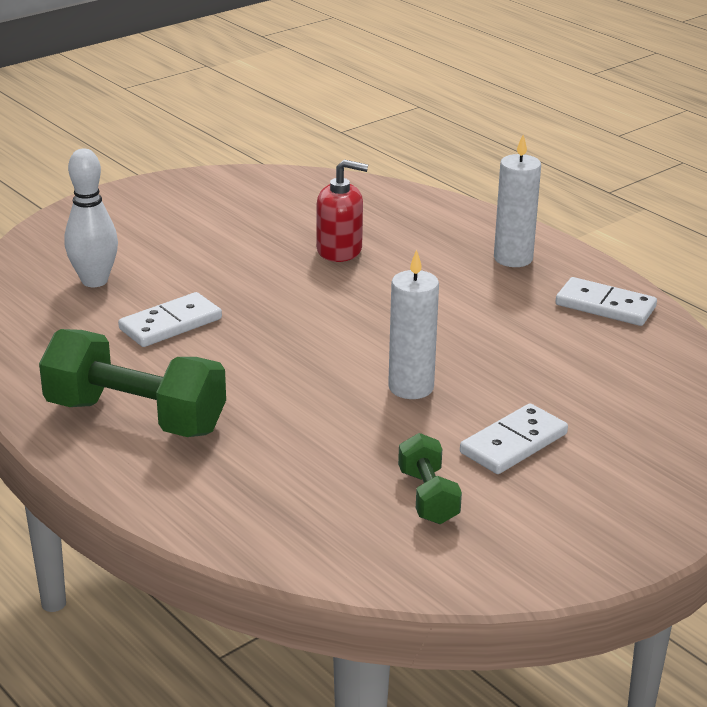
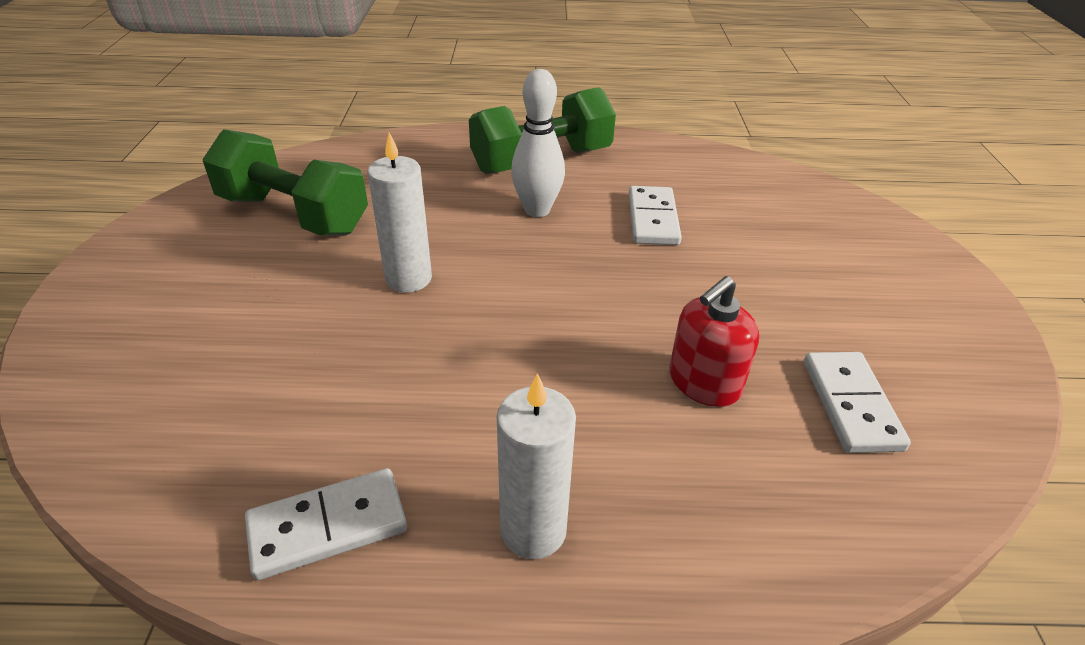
camera: 130 degrees right, 10 degrees up
(94, 281) = (768, 215): white bowling pin -> white bowling pin (537, 210)
(428, 497) = (294, 214): green dumbbell -> green dumbbell, size x1.90
(513, 443) = (270, 282): white domino -> white domino (851, 404)

